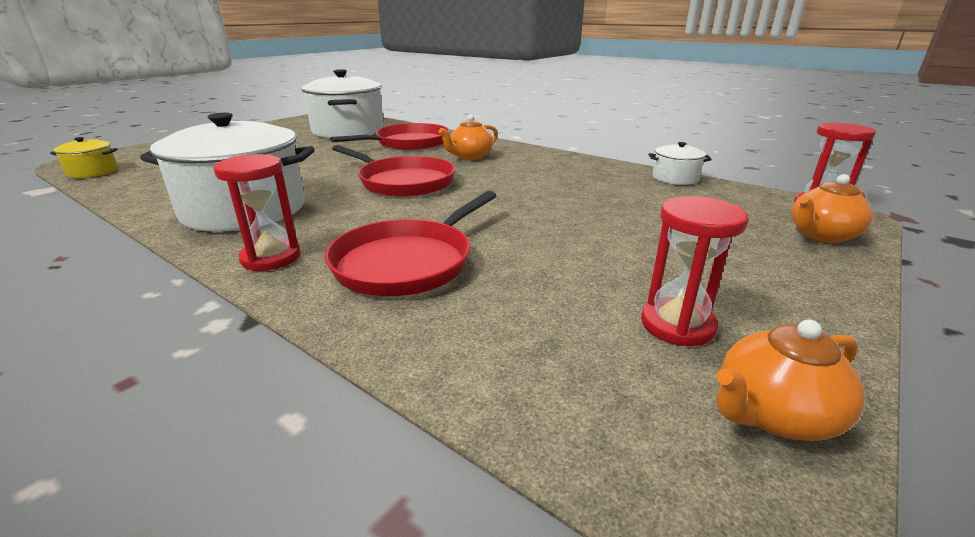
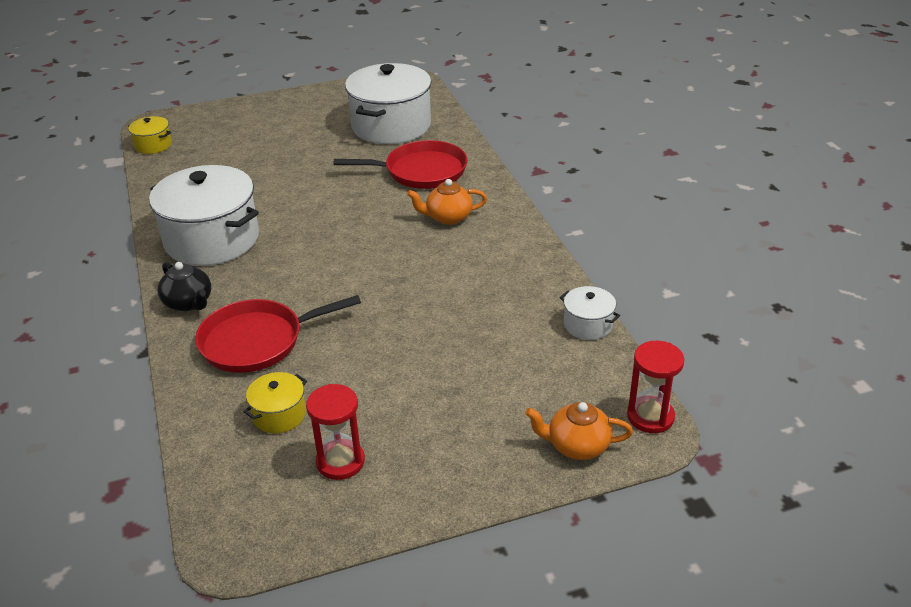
camera: 35 degrees right, 10 degrees up
(271, 258) = (188, 303): red hourglass -> black teapot
(403, 182) = (348, 241): red pan -> none
(535, 311) = (279, 415): none -> yellow pot
(773, 414) = (304, 527): orange teapot -> none

